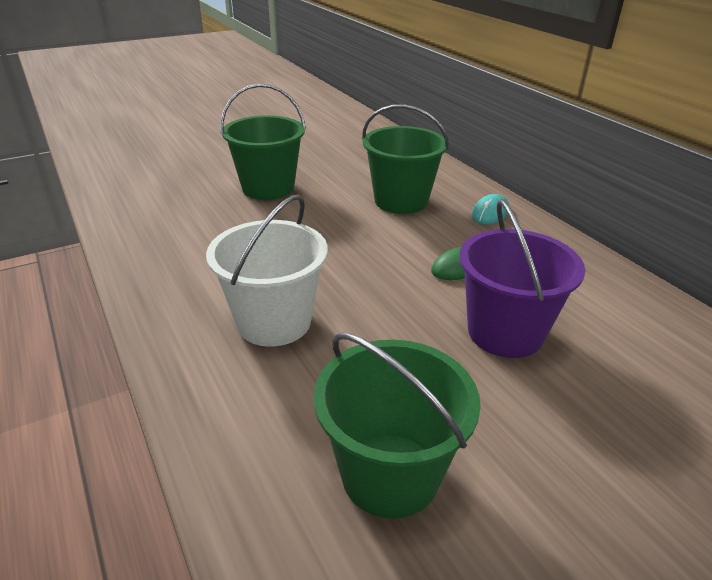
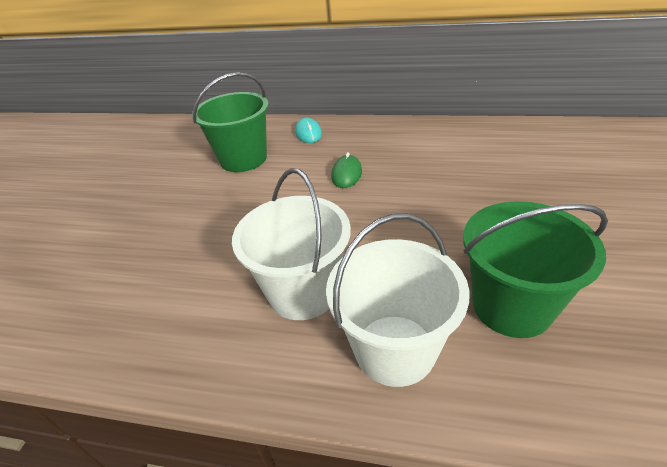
camera: 45 degrees left, 5 degrees up
(257, 409) = (394, 349): none -> white bucket
(268, 188) = (124, 213): green bucket -> none
(505, 332) = (427, 190): purple bucket -> none

